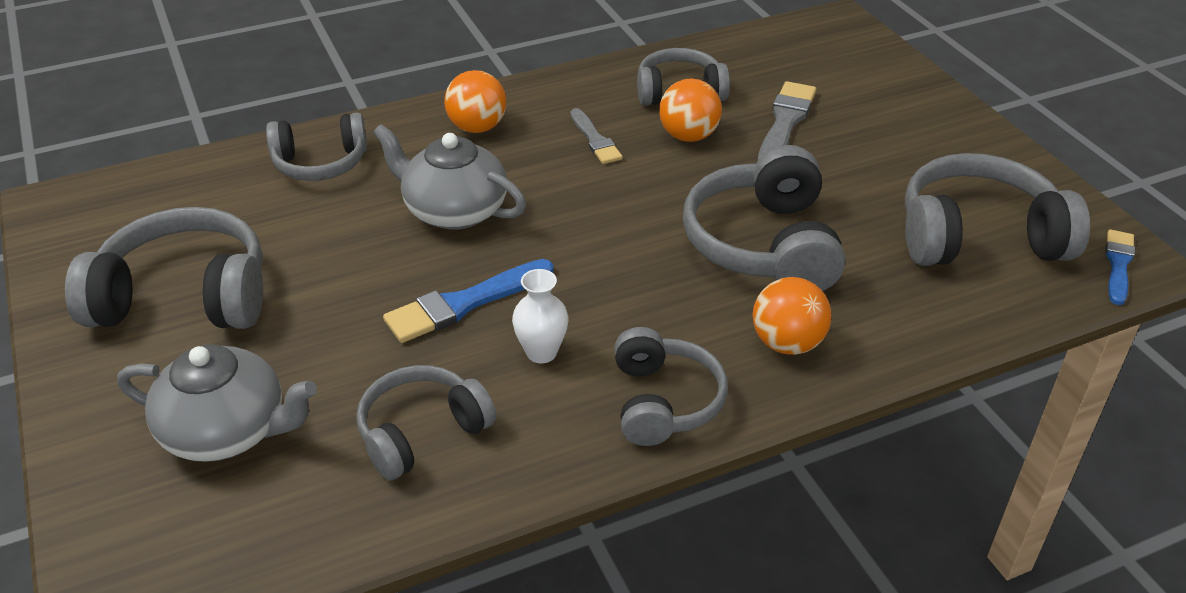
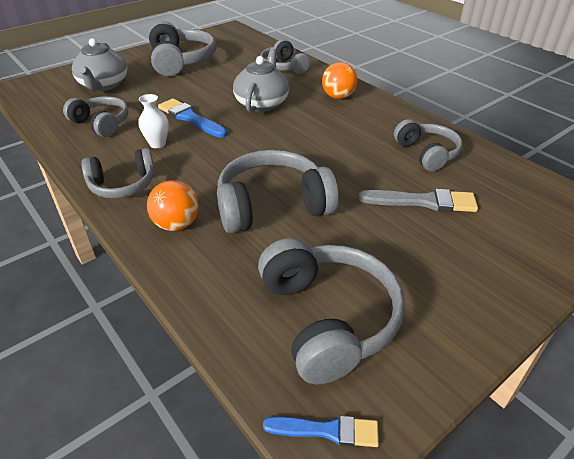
camera: 75 degrees right, 0 degrees up
(595, 140) = (350, 132): grey brush -> none
(688, 136) = (376, 163): orange ball -> none

